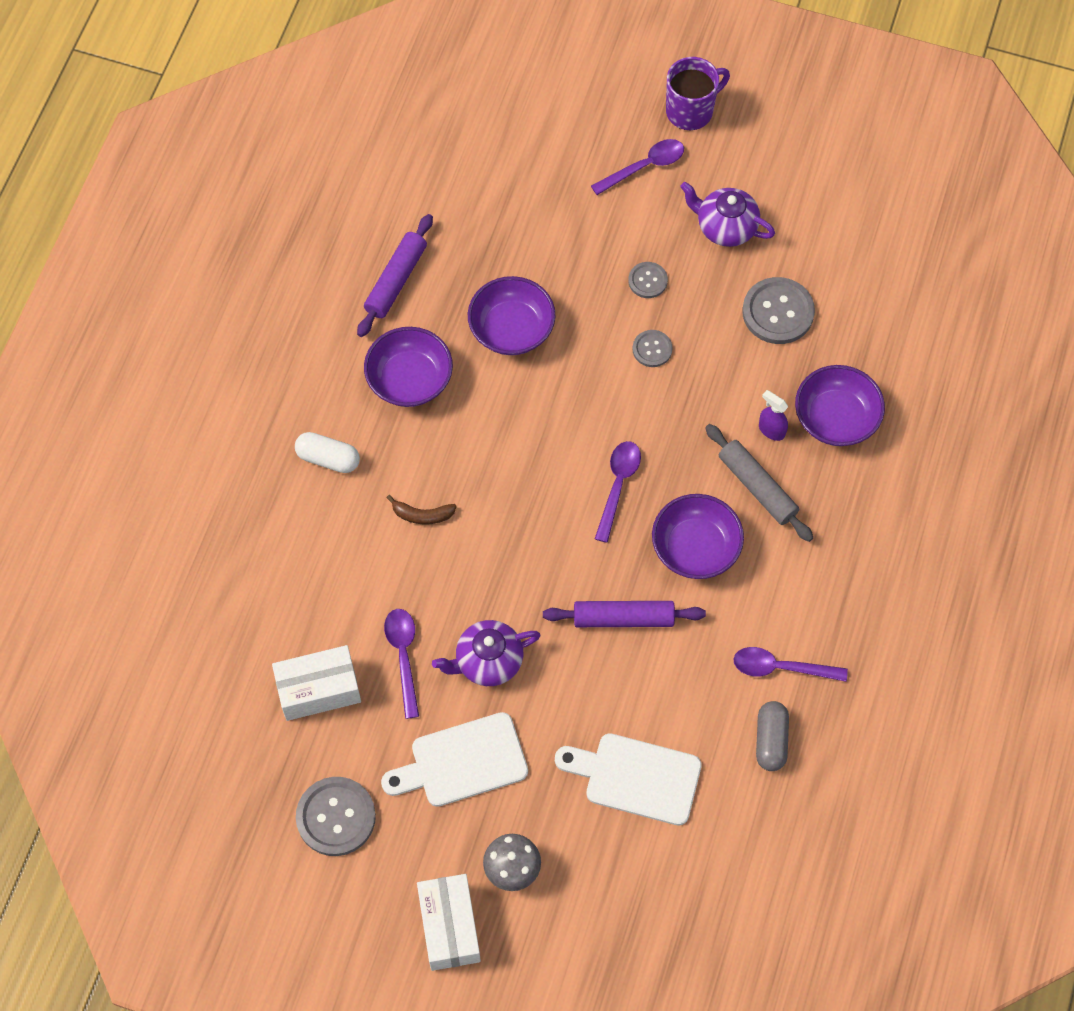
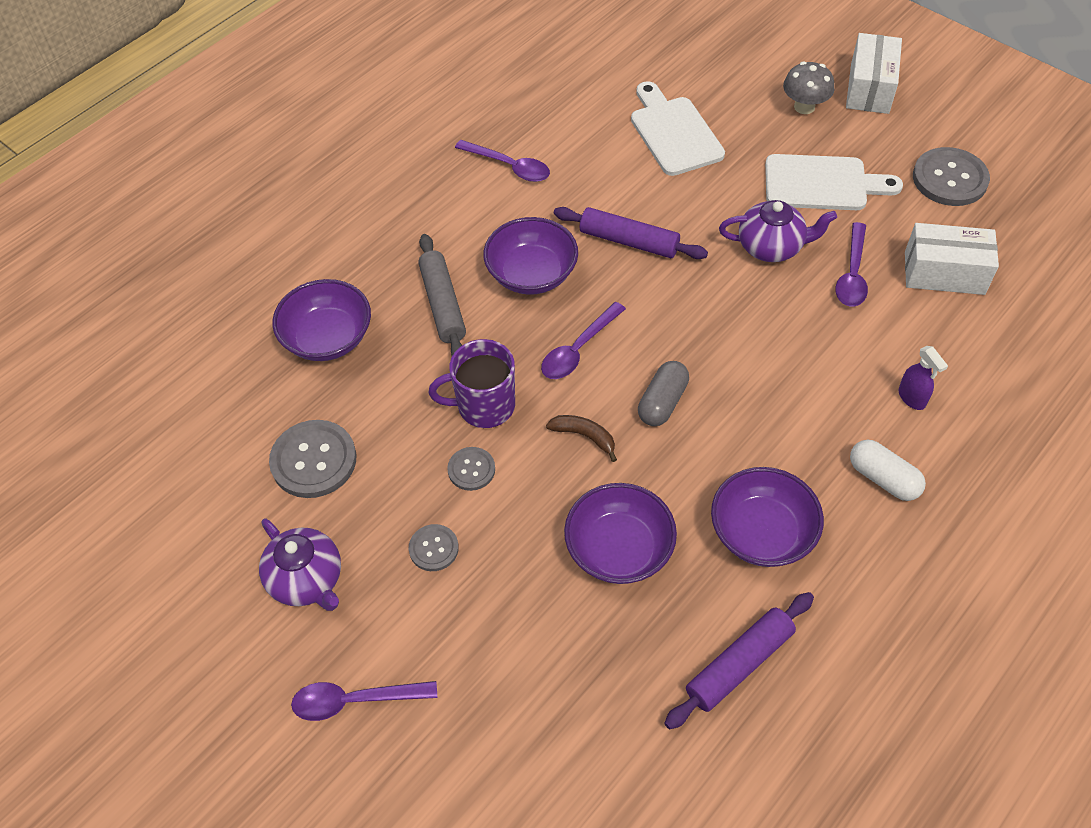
camera: 155 degrees left, 10 degrees down
(422, 515) = (794, 388): brown banana -> brown banana (585, 436)
(636, 777) = (674, 132): white cutting board -> white cutting board turned 150 degrees counterclockwise
(691, 110) = (249, 761): purple mug -> purple mug (484, 406)
(771, 430) = (397, 348): purple spray bottle -> purple spray bottle (912, 398)
(771, 740) = (548, 124): grey capsule -> grey capsule (662, 402)

